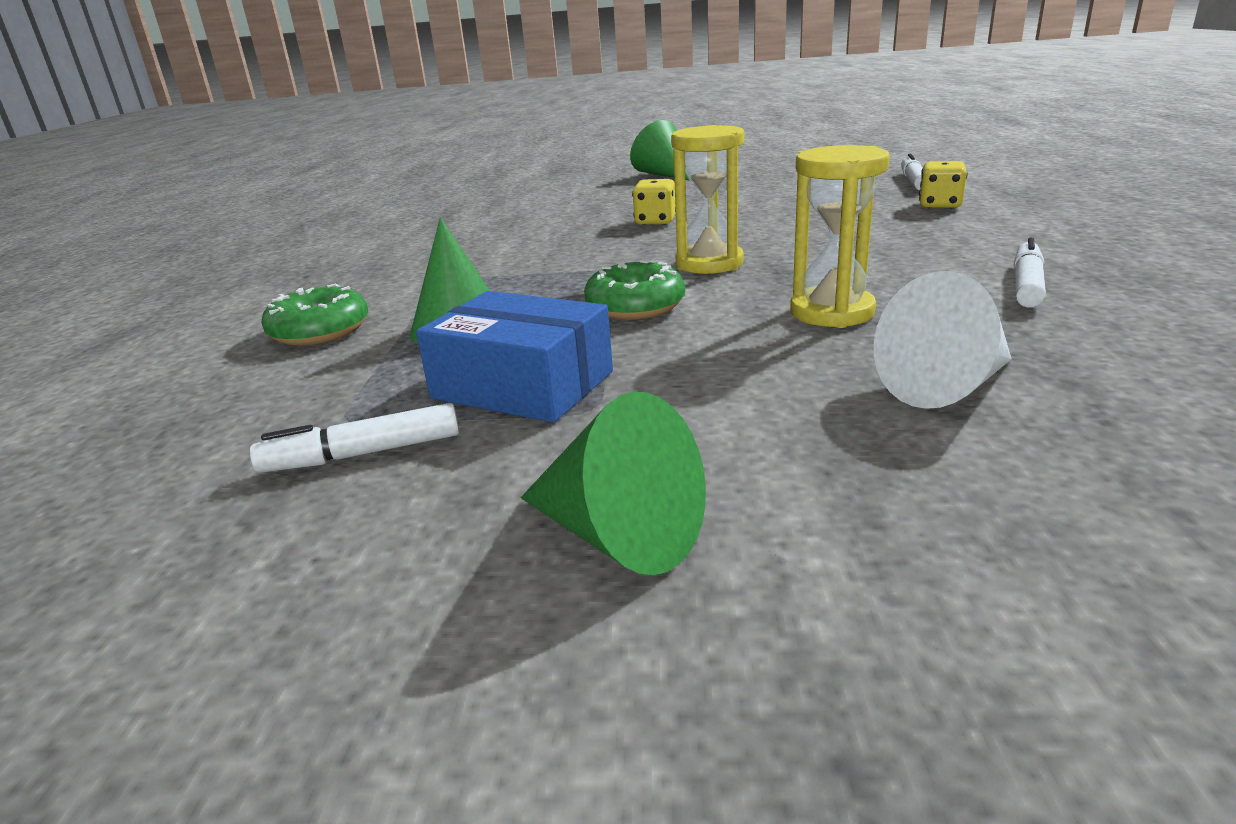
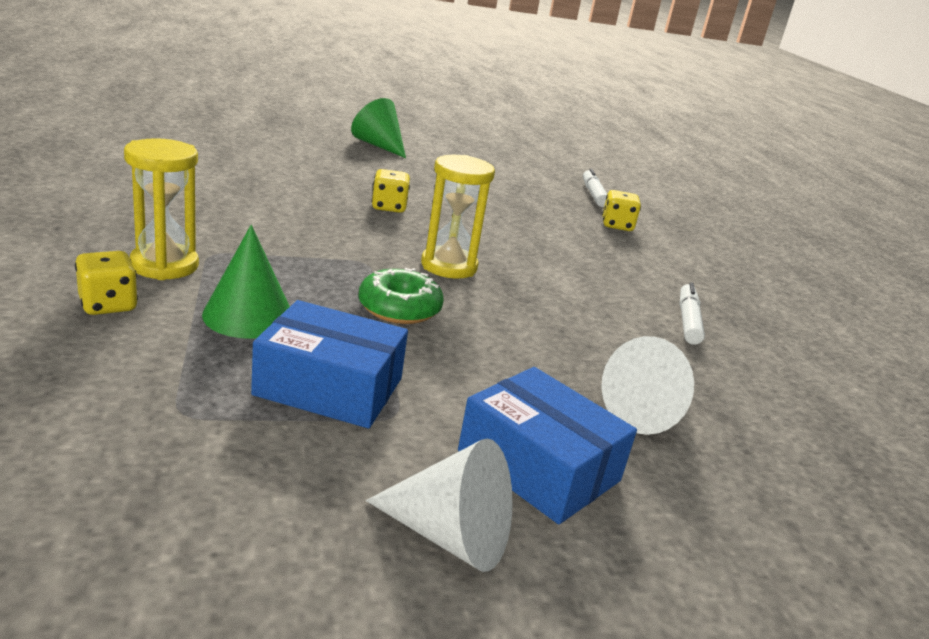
camera: 20 degrees left, 0 degrees up
(320, 331) = (108, 305): green donut -> yellow dice
(362, 454) = (213, 451): white marker -> none
(619, 534) = (450, 535): green cone -> white cone
(769, 452) = (539, 466): none -> blue box
(832, 312) = (556, 333): yellow hourglass -> yellow hourglass (164, 265)

